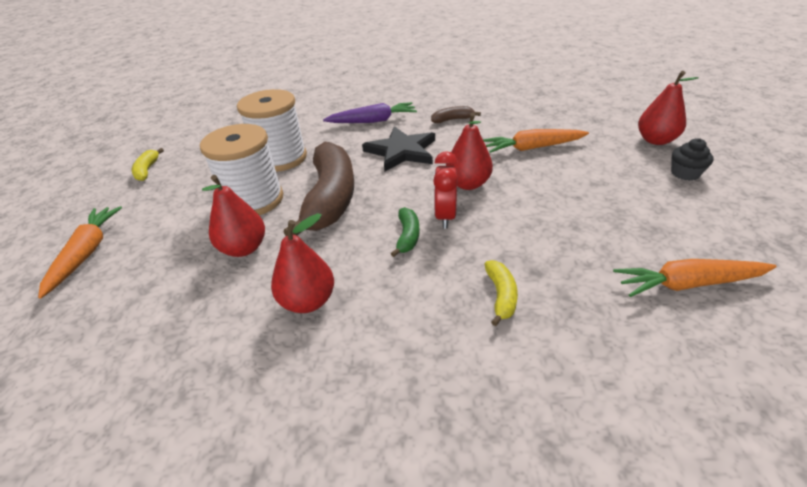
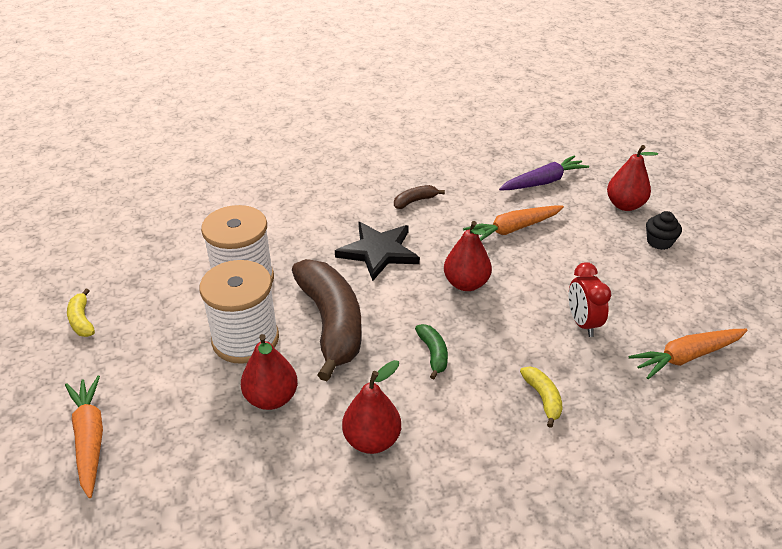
camera: 20 degrees left, 0 degrees up
(373, 121) = (325, 213): purple carrot -> purple carrot (543, 182)
(445, 216) = (459, 325): red clock -> red clock (582, 323)

